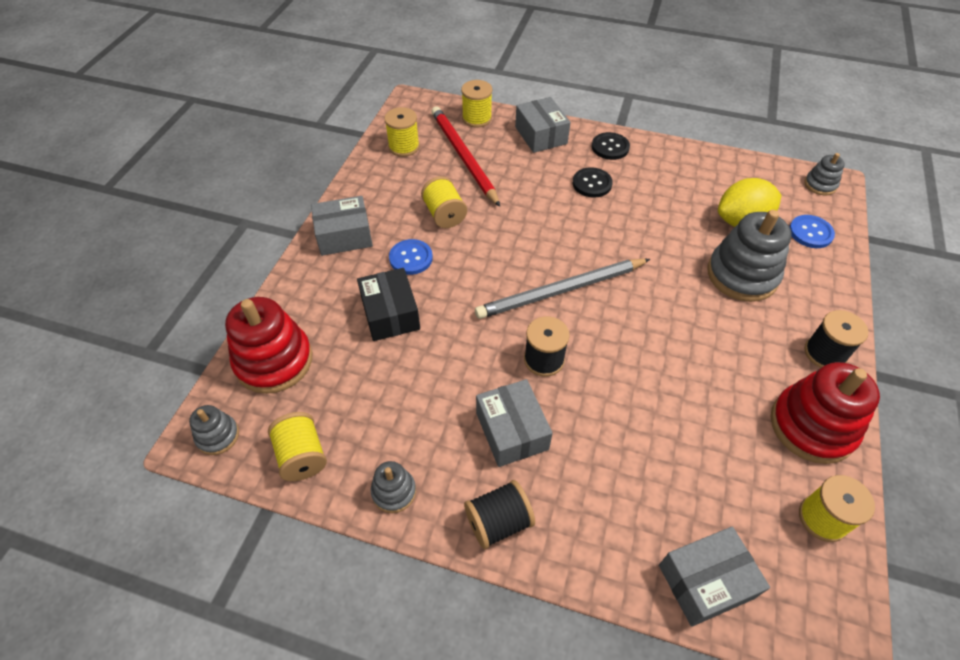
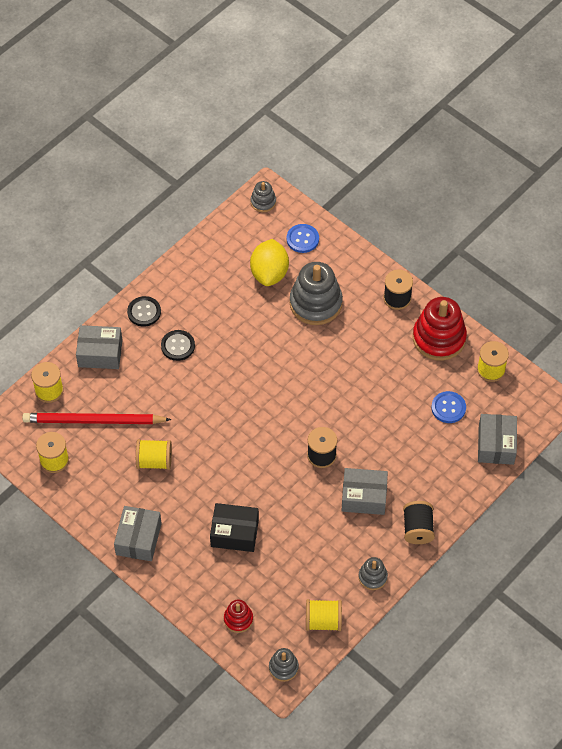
camera: 65 degrees left, 5 degrees up
(274, 361) = (238, 619): red stacking toy -> red stacking toy, size x0.51
(411, 258) = (188, 501): blue button -> blue button (448, 408)
(561, 291) = (271, 418): grey pencil -> none

